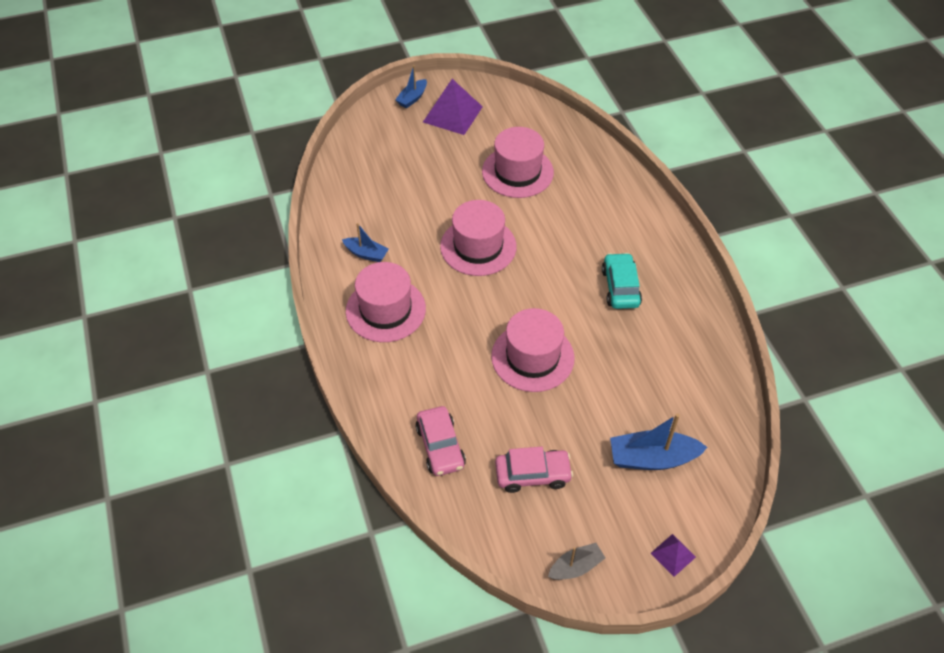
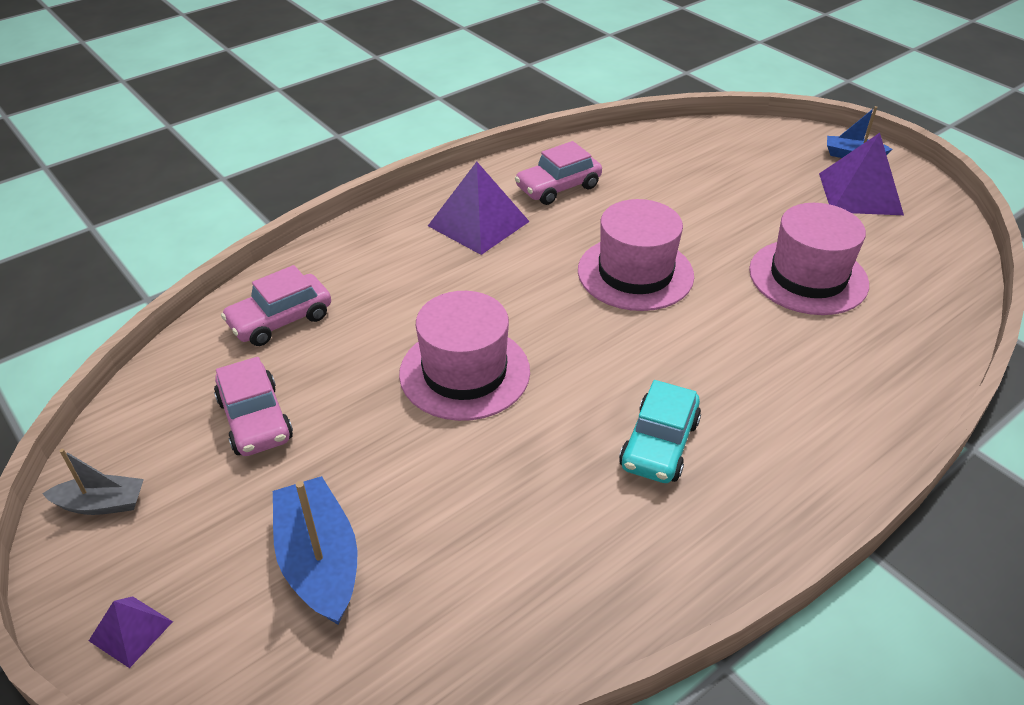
camera: 70 degrees right, 10 degrees down
(366, 254) = (558, 187): blue boat -> pink car
(385, 310) = (478, 223): pink hat -> purple pyramid
(576, 567) = (102, 504): grey boat -> grey boat turned 45 degrees counterclockwise
(620, 287) = (659, 444): turquoise car -> turquoise car turned 135 degrees clockwise

